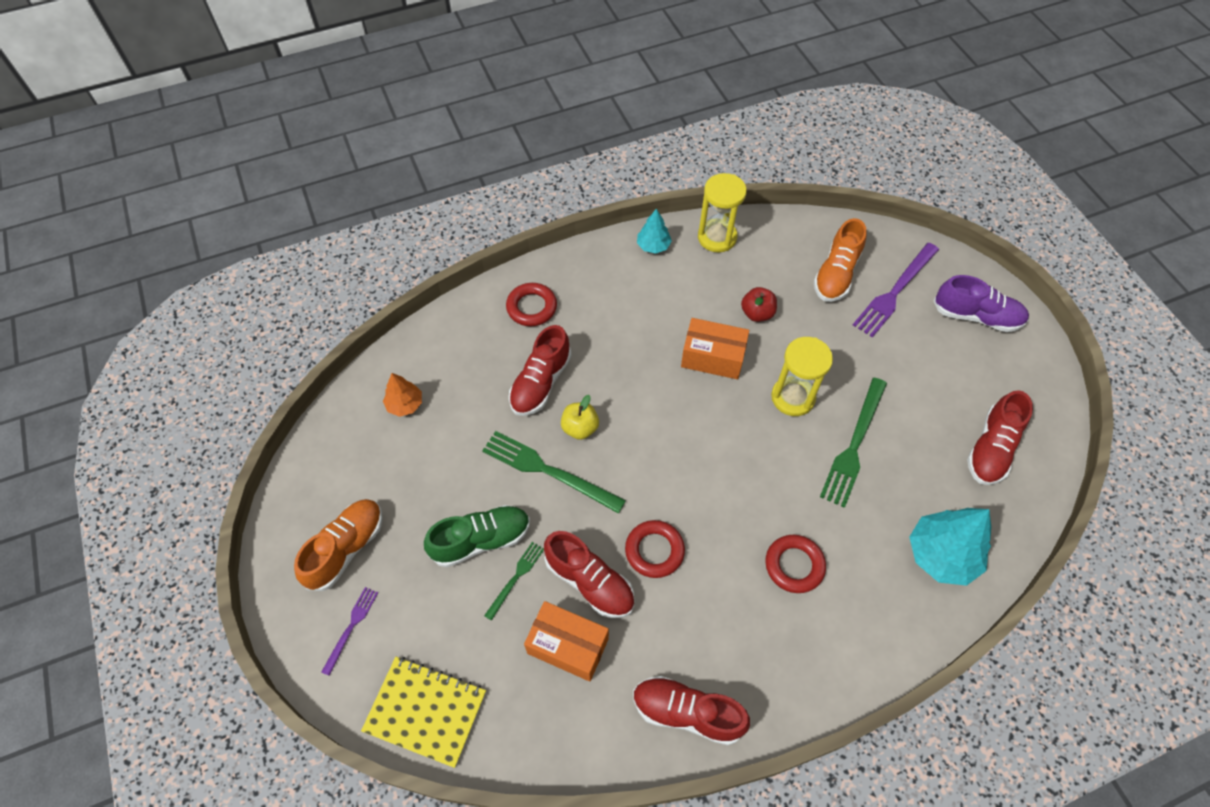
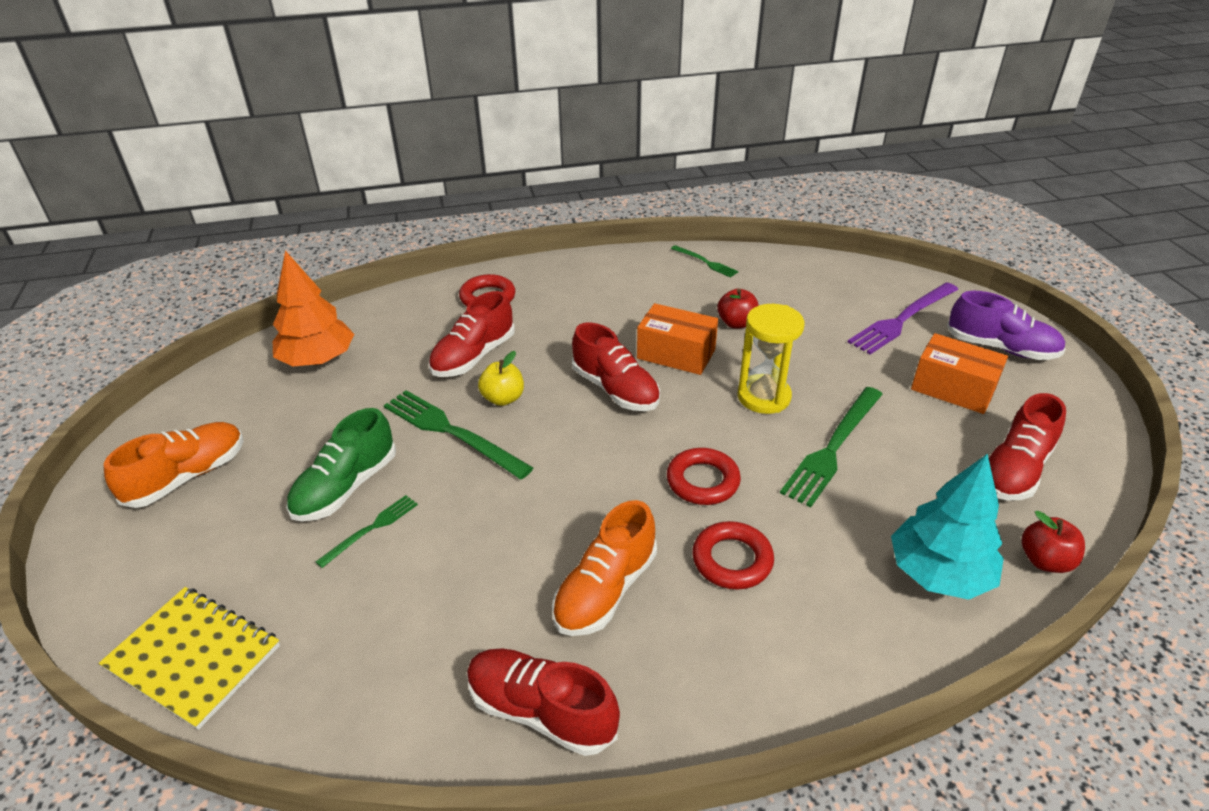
camera: 10 degrees right, 20 degrees down
(351, 627) = (151, 553): purple fork -> none
(405, 404) = (318, 360): orange tree -> orange tree, size x1.79
(481, 540) = (346, 487): green shoe -> green shoe turned 135 degrees clockwise
(568, 646) = (407, 609): orange box -> orange box (953, 389)
(589, 582) = (461, 544): red shoe -> red shoe (615, 389)
(653, 246) = (634, 263): turquoise tree -> none
(654, 551) = (553, 522): red ring -> red ring (702, 481)
(717, 237) = (705, 262): yellow hourglass -> green fork
(836, 274) = (834, 300): orange shoe -> orange shoe (605, 590)
(1014, 532) = (1045, 561): none -> red apple

